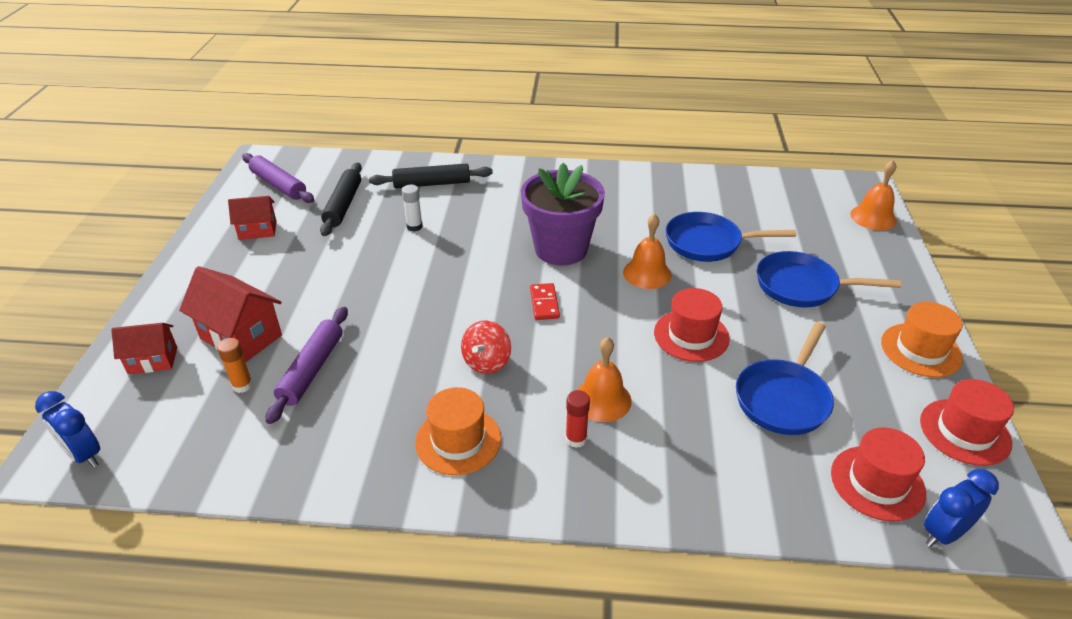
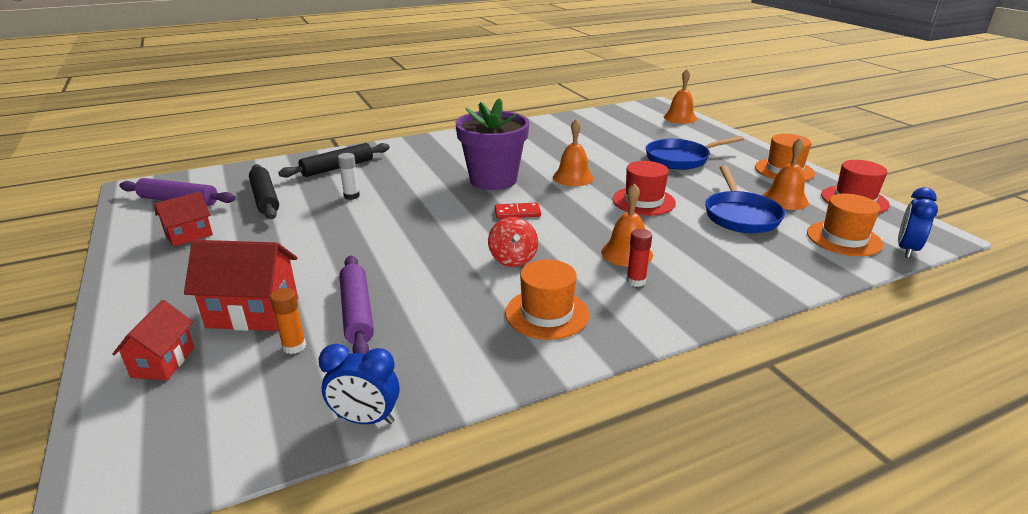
camera: 30 degrees left, 10 degrees down
(84, 455) = (151, 469): blue clock -> blue clock (365, 419)
(153, 360) = (163, 362): red house -> red house turned 45 degrees counterclockwise
(544, 303) = (517, 213): red domino -> red domino turned 60 degrees counterclockwise
(708, 243) = (595, 152): blue pan -> none
(867, 396) = (785, 199): none -> orange bell
(877, 483) = (843, 238): red hat -> orange hat

